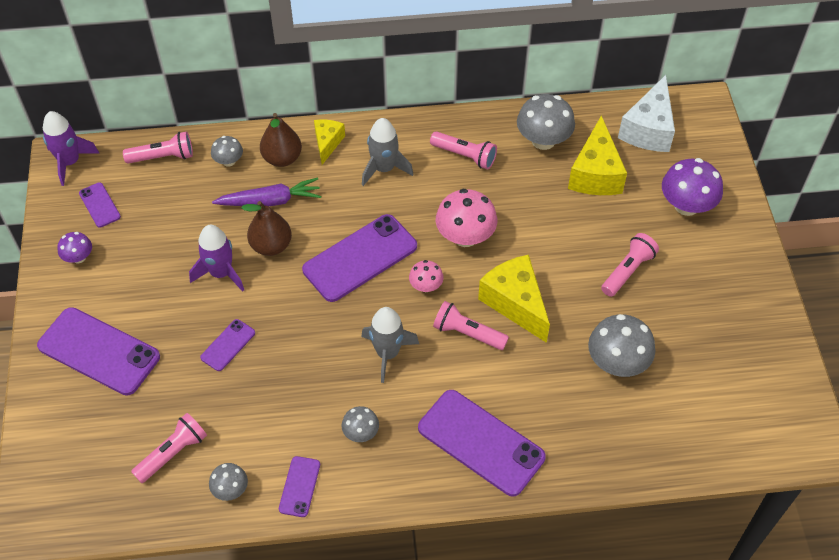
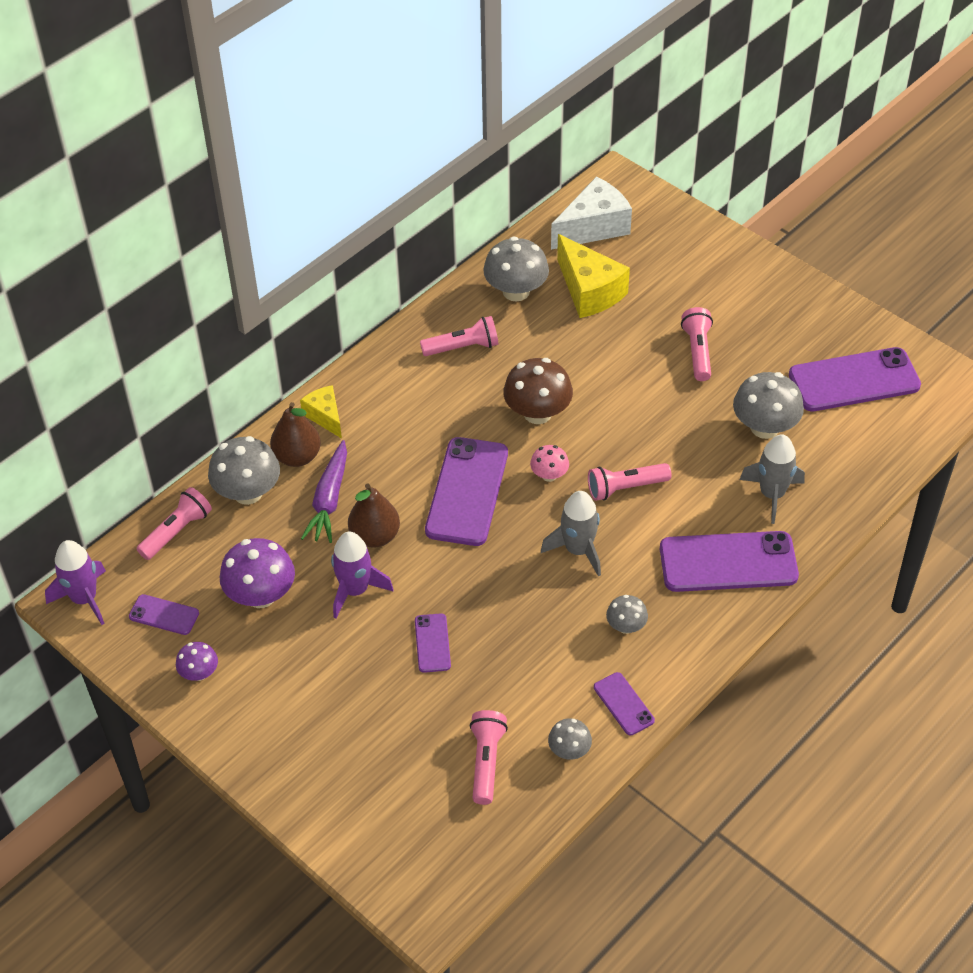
camera: 40 degrees left, 5 degrees down
(99, 351) = (318, 735): purple phone -> purple phone (854, 380)
(229, 161) = (248, 492): grey mushroom -> grey mushroom, size x1.82
(270, 201) = (329, 500): purple carrot -> purple carrot turned 150 degrees clockwise
(384, 169) = (403, 404): grey rocket -> grey rocket (772, 494)
(465, 236) = (537, 413): pink mushroom -> brown mushroom
(515, 303) = (637, 438): yellow cheese -> none
(648, 129) = (593, 227): white cheese -> white cheese turned 105 degrees counterclockwise
(686, 205) = (688, 270): purple mushroom -> purple mushroom (261, 595)

